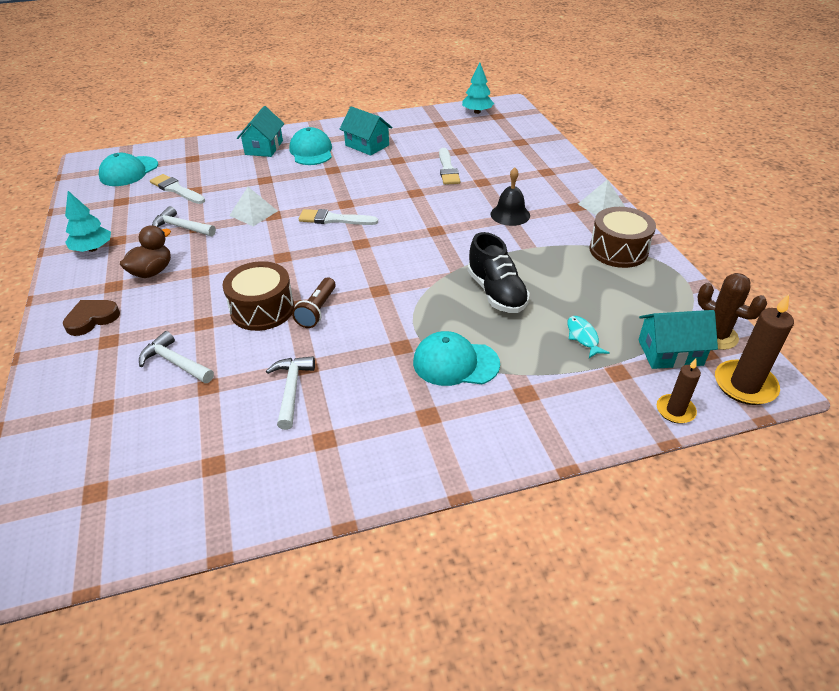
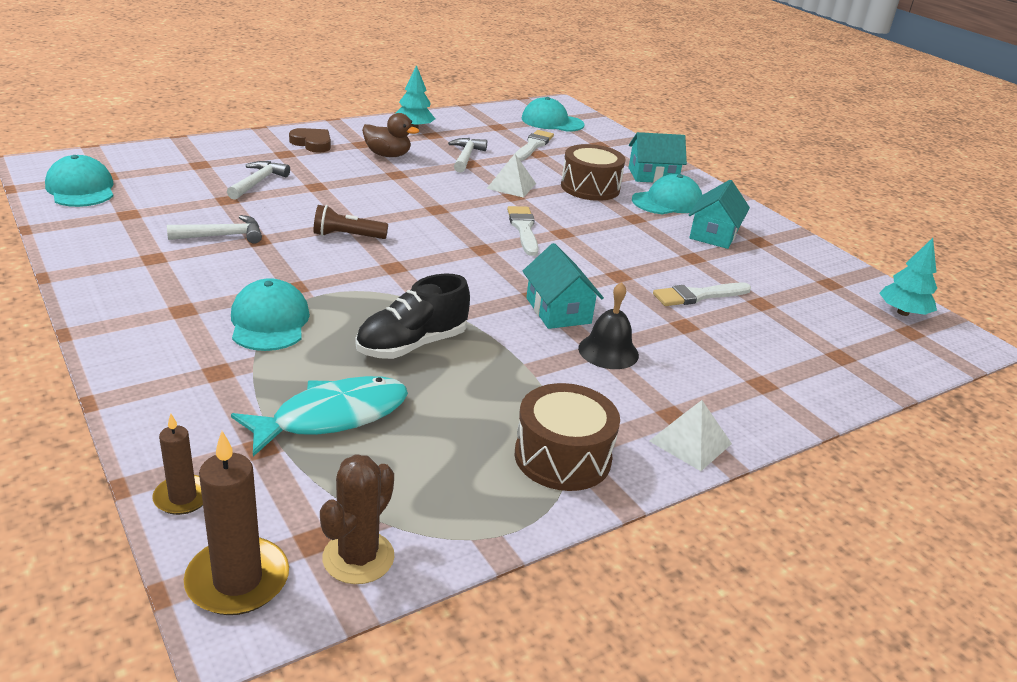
camera: 70 degrees right, 10 degrees down
(123, 515) = (81, 189): none -> turquoise cap
(262, 309) = (342, 209): brown drum -> brown drum (590, 187)
(583, 337) = (332, 417): turquoise fish -> turquoise fish, size x2.02
(670, 352) = (309, 500): turquoise house -> turquoise house (558, 310)

